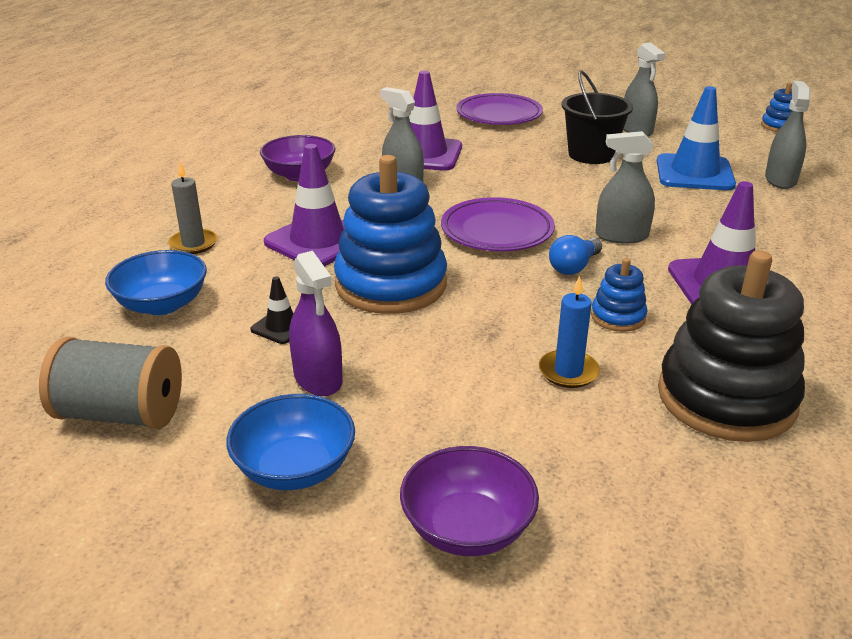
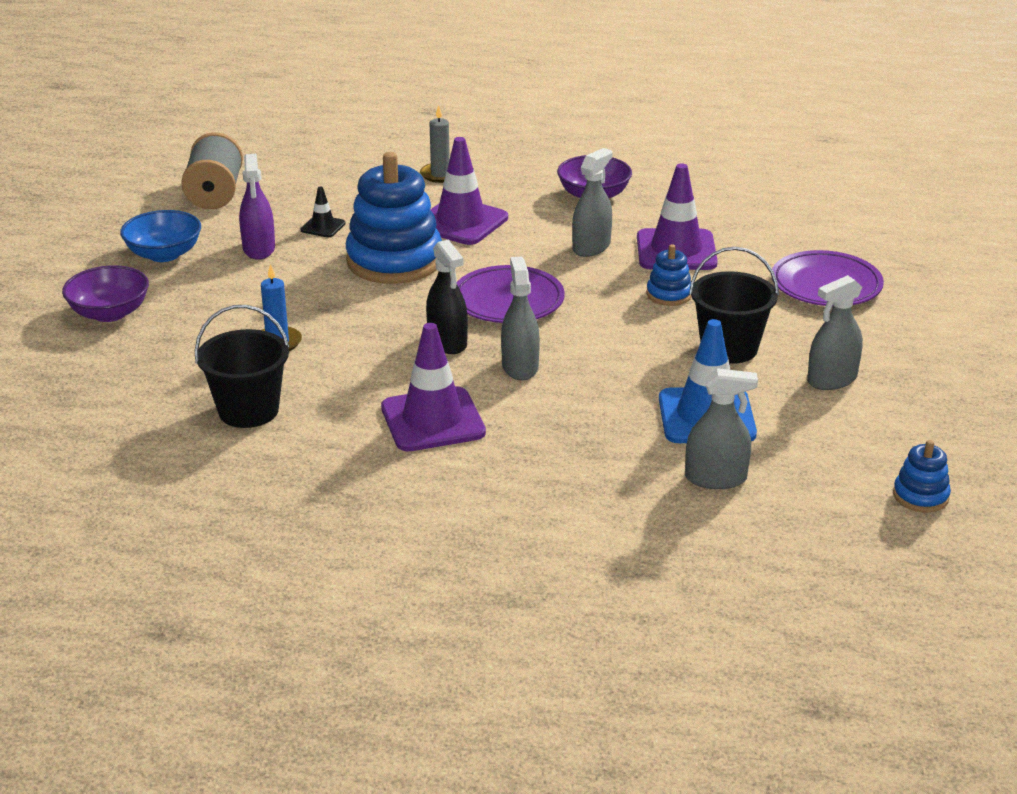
camera: 80 degrees right, 0 degrees up
(162, 304) = (345, 181): blue bowl -> none
(318, 378) = (259, 249): purple spray bottle -> purple spray bottle turned 60 degrees counterclockwise
(574, 267) = (447, 342): blue light bulb -> black spray bottle
(618, 317) = (363, 364): blue stacking toy -> blue stacking toy (669, 294)
(726, 398) = (248, 410): black stacking toy -> black bucket

